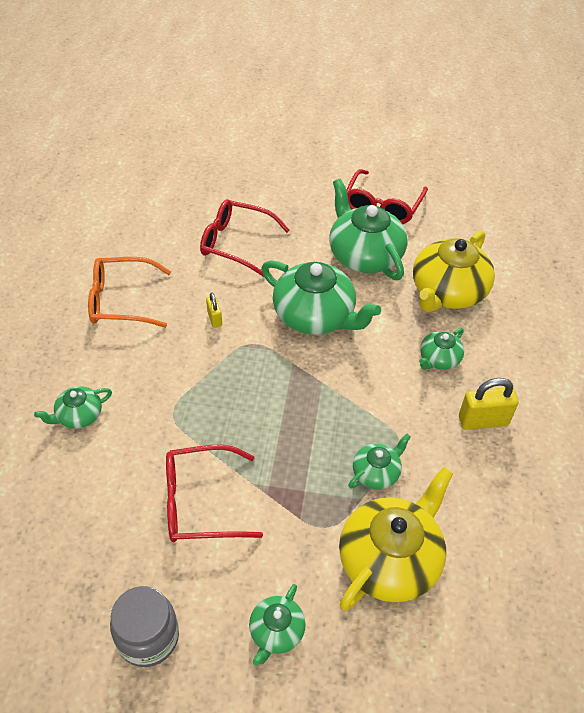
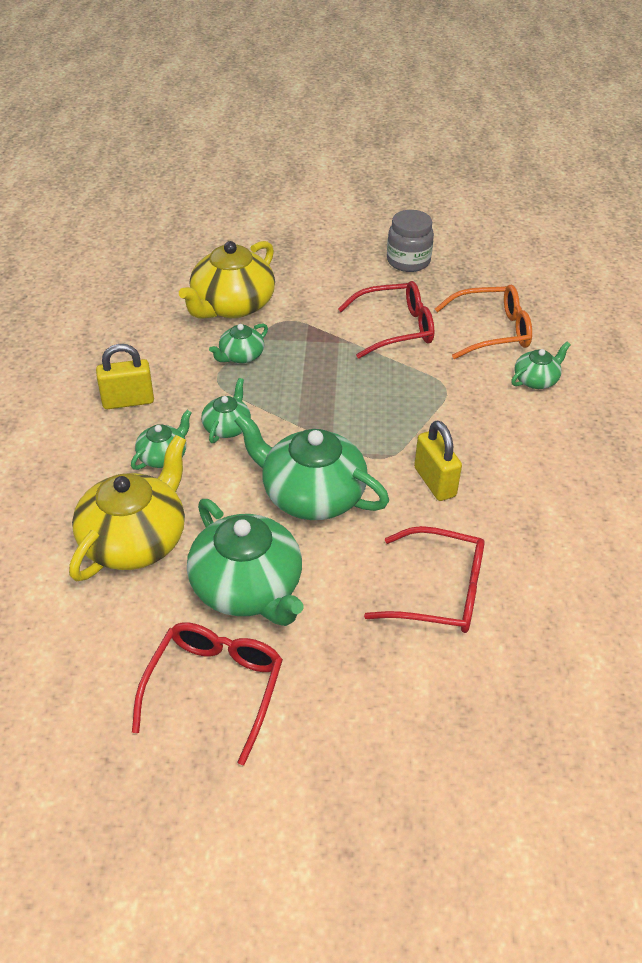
camera: 175 degrees right, 5 degrees down
(120, 301) = (559, 495): orange glasses -> orange glasses (493, 331)
(214, 318) = (435, 482): yellow padlock -> yellow padlock, size x1.81
(276, 632) = (318, 268): green teapot -> green teapot (227, 427)

